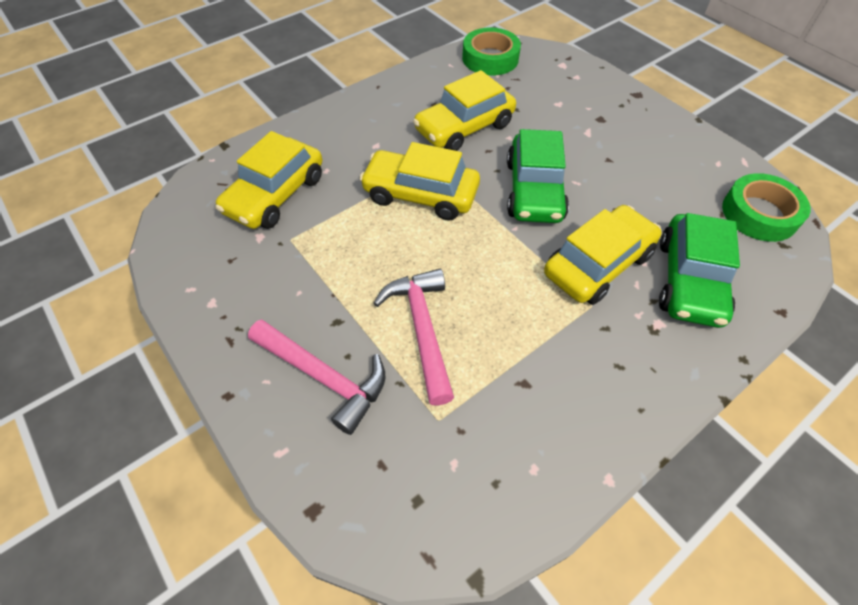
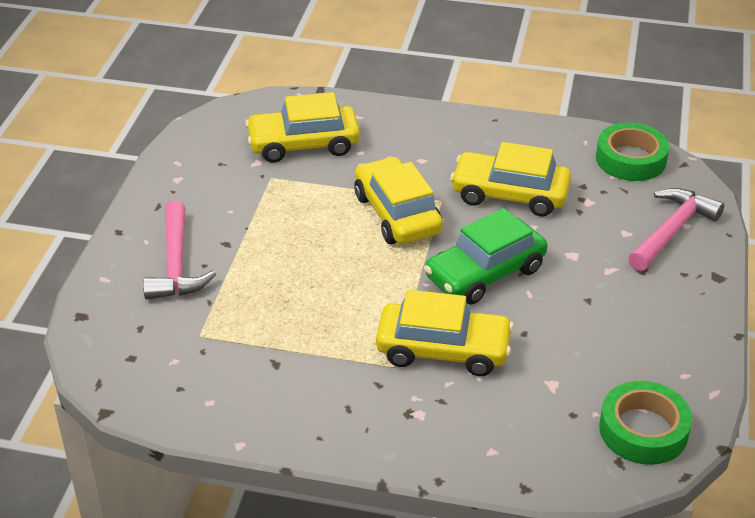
camera: 50 degrees right, 15 degrees down
(422, 329) = (265, 287): pink hammer -> pink hammer (672, 231)
(689, 280) = (491, 413): green car -> none

